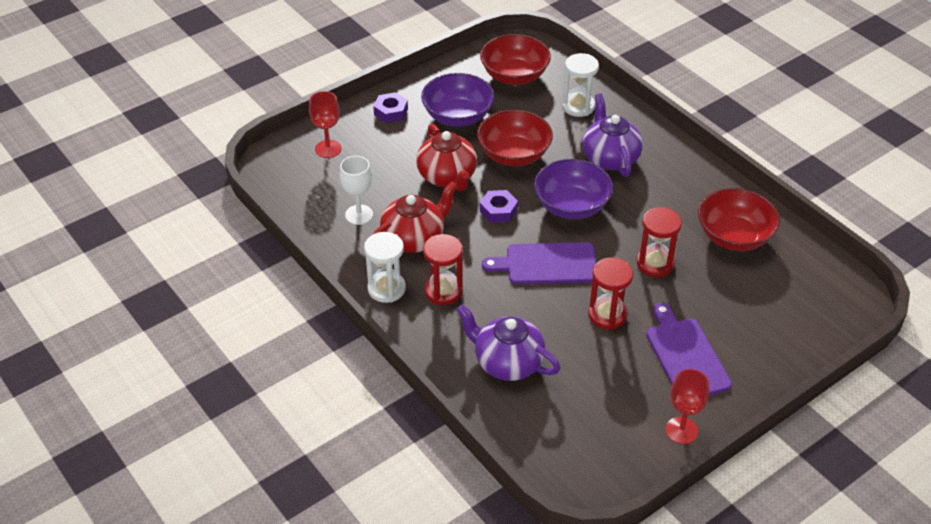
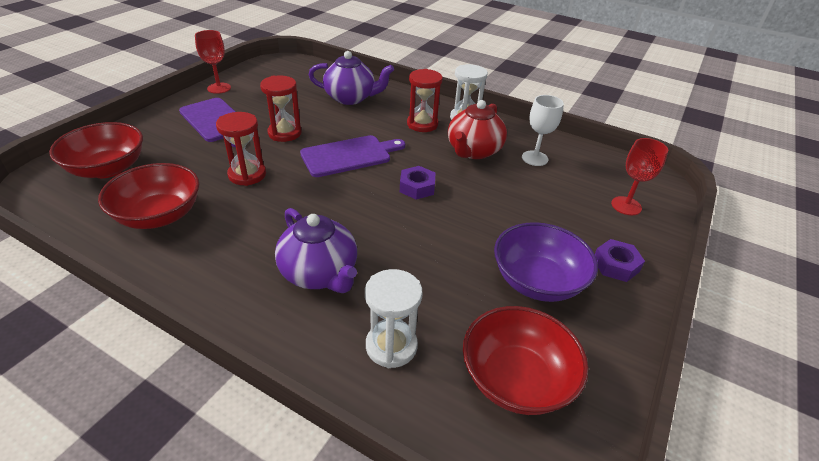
camera: 155 degrees right, 5 degrees down
(447, 177) = (488, 206): red teapot -> none
(514, 154) = (437, 248): red bowl -> red bowl (108, 169)
(571, 206) = (346, 207): purple bowl -> none

